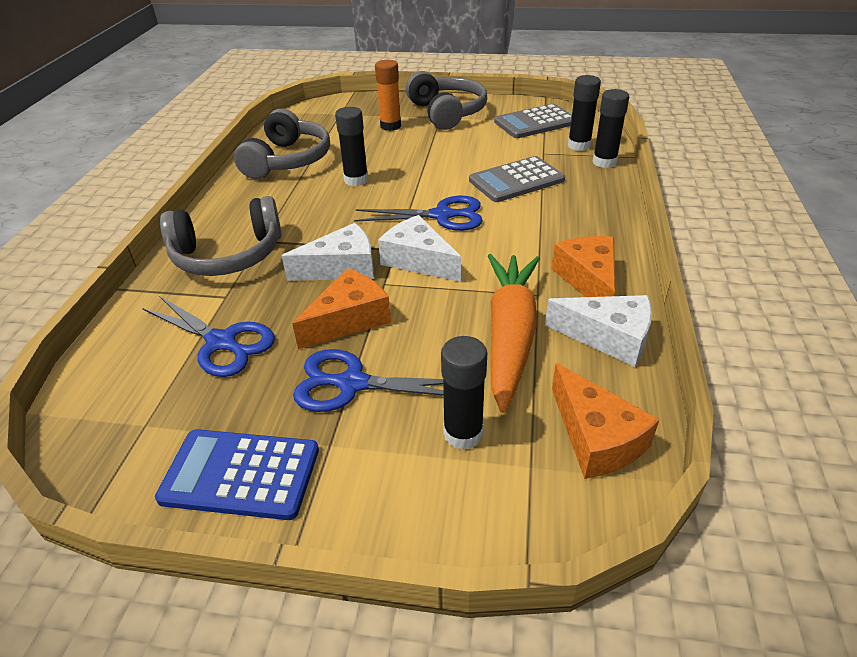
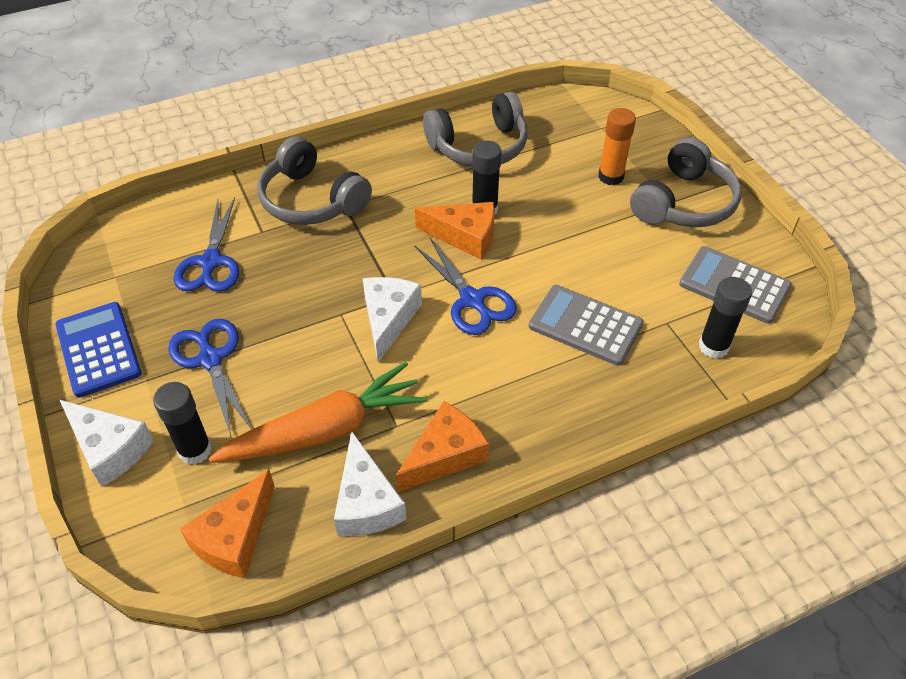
camera: 55 degrees right, 10 degrees up
(341, 268) = (343, 276): white cheese -> white cheese (110, 448)
(349, 319) = (280, 317): orange cheese -> orange cheese (465, 236)
(604, 162) = (694, 384): black glue stick -> none

